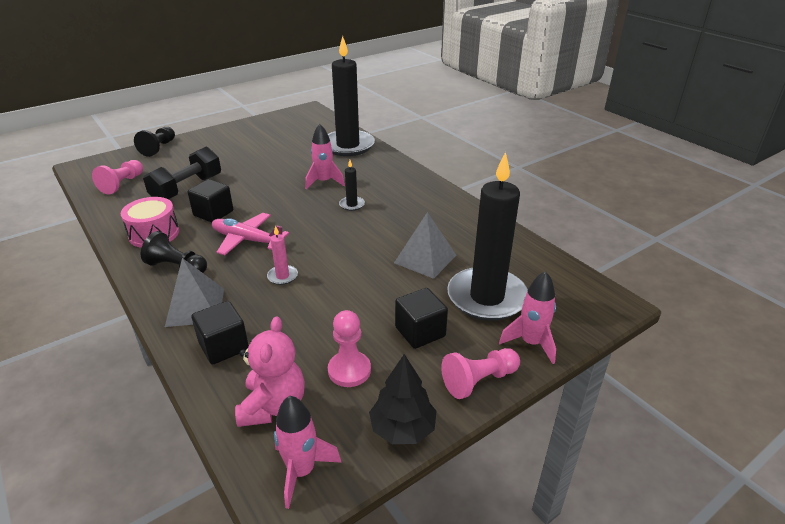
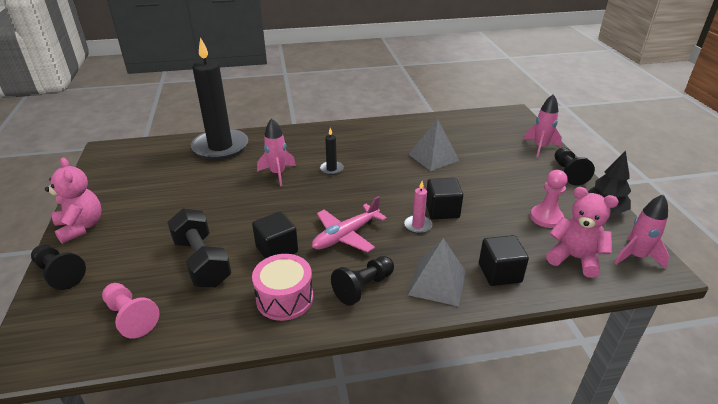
camera: 65 degrees left, 0 degrees up
(209, 136) = (81, 227): none -> pink teddy bear
(420, 332) = (516, 181): black cube -> black cube (442, 210)
(478, 381) = (568, 173): pink pawn -> black pawn
(486, 297) = (490, 148): black candle -> none

